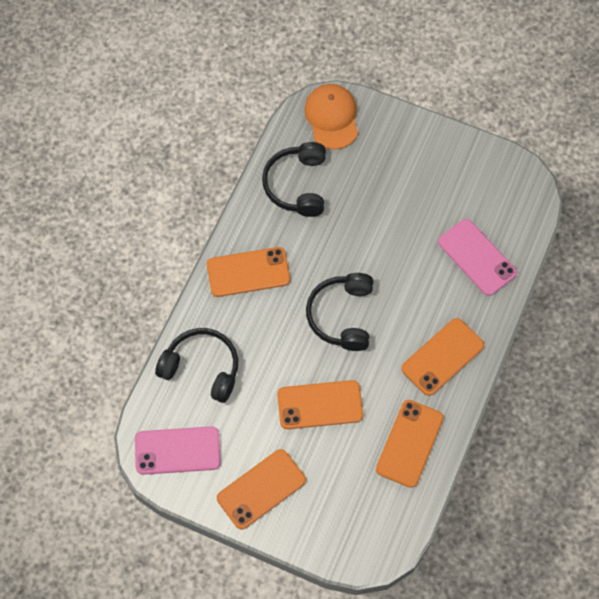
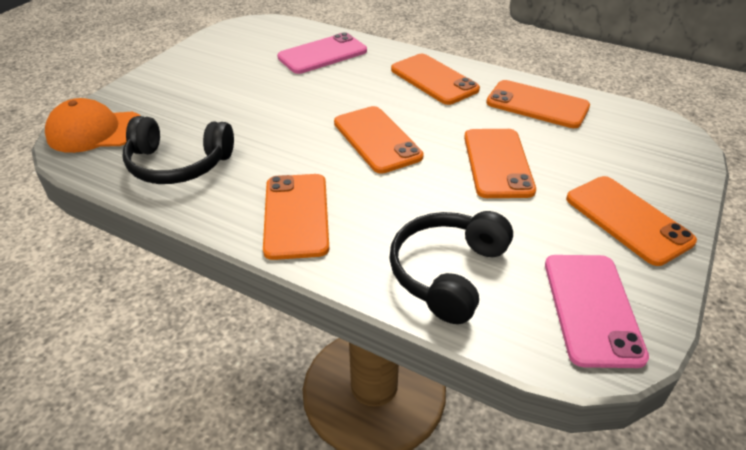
camera: 85 degrees left, 25 degrees down
(342, 316) = (377, 139): black headphones -> orange phone

